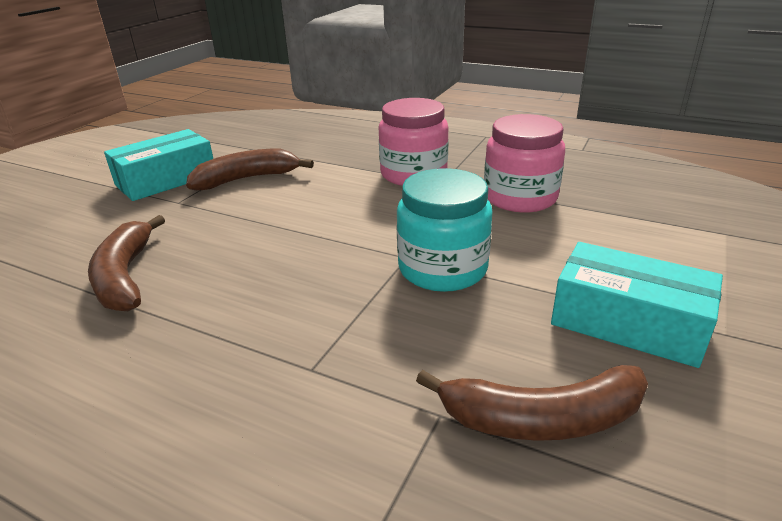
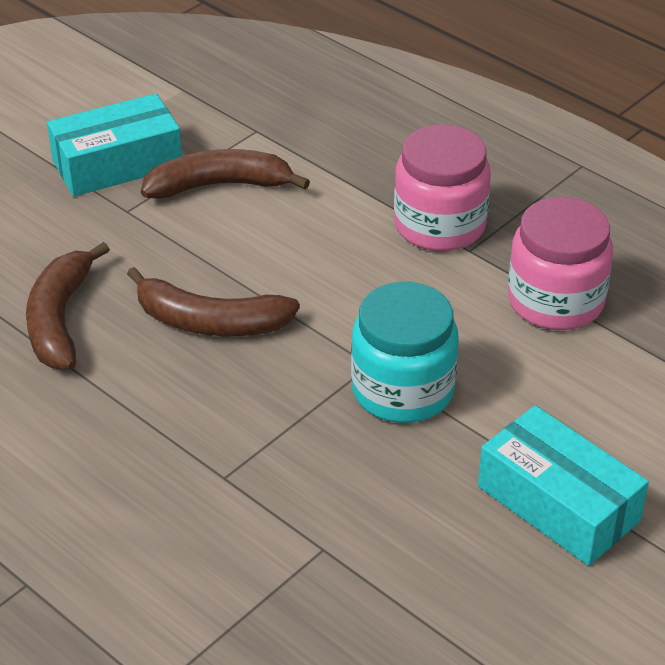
camera: 15 degrees right, 10 degrees up
(542, 418) = (410, 574): brown banana -> brown banana (210, 322)

